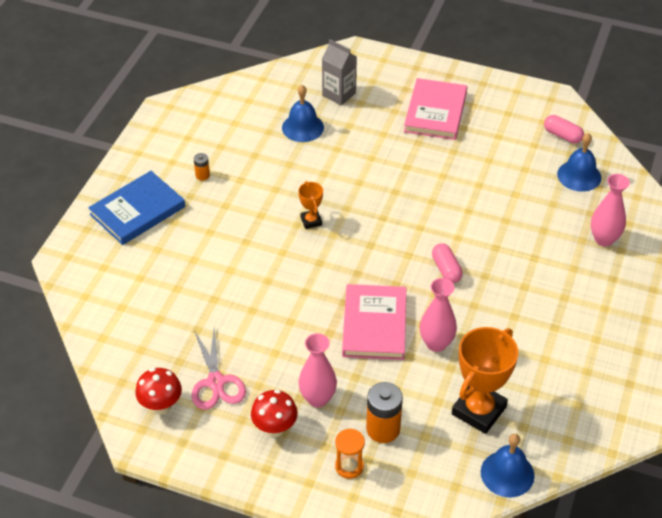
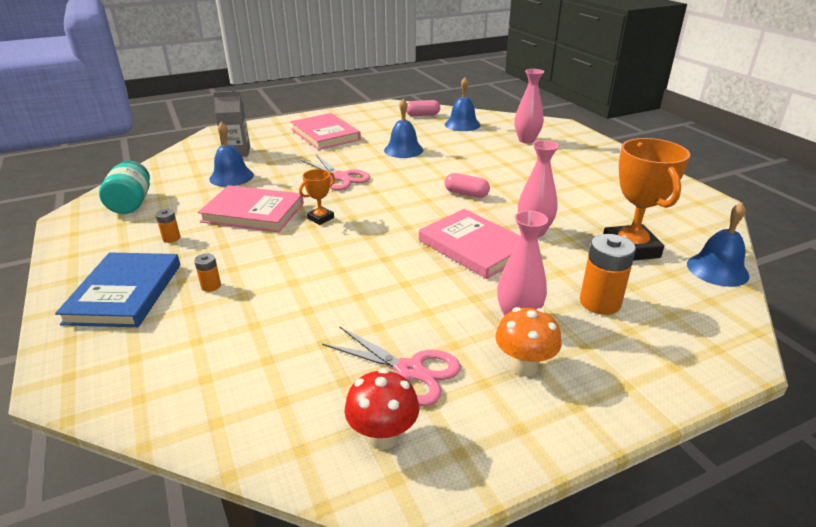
camera: 45 degrees left, 15 degrees down
(184, 239) = (211, 286): none -> orange battery
(211, 117) = (131, 203): none -> turquoise jar
(275, 183) = (253, 212): none -> pink book
(275, 428) = (524, 366): red mushroom -> orange mushroom
(311, 221) = (320, 218): orange trophy -> orange trophy turned 75 degrees counterclockwise
(349, 466) = (628, 346): orange hourglass -> none
(378, 182) = (340, 177): none -> pink scissors
(473, 179) = (403, 150): none -> blue bell

